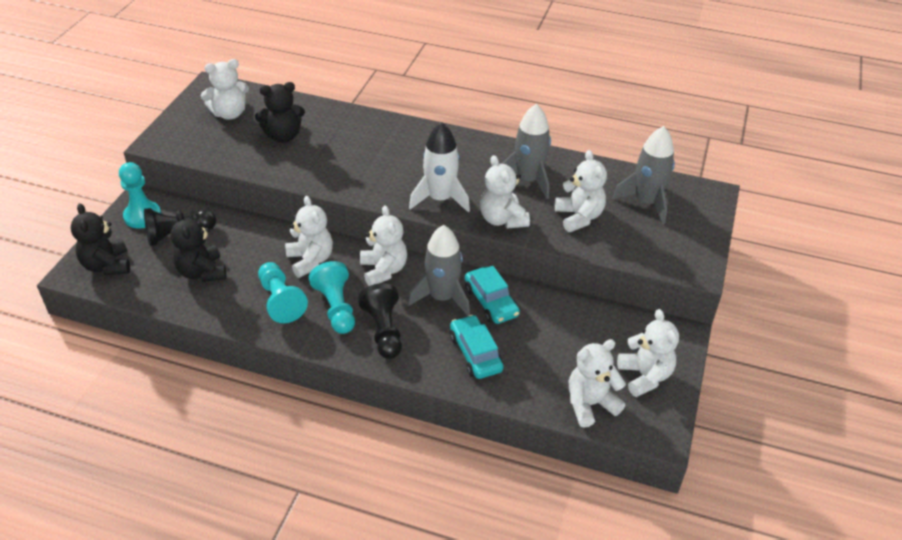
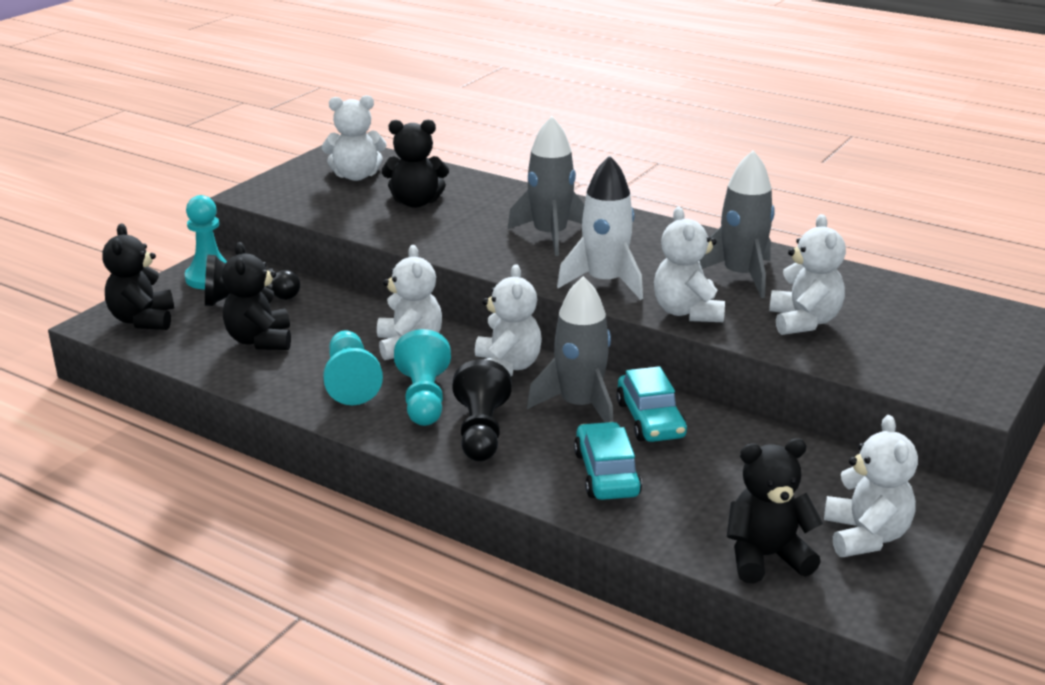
camera: 15 degrees right, 15 degrees down
(590, 404) = (766, 557): white teddy bear -> black teddy bear
(646, 202) = (914, 317): grey rocket -> grey rocket (550, 236)

